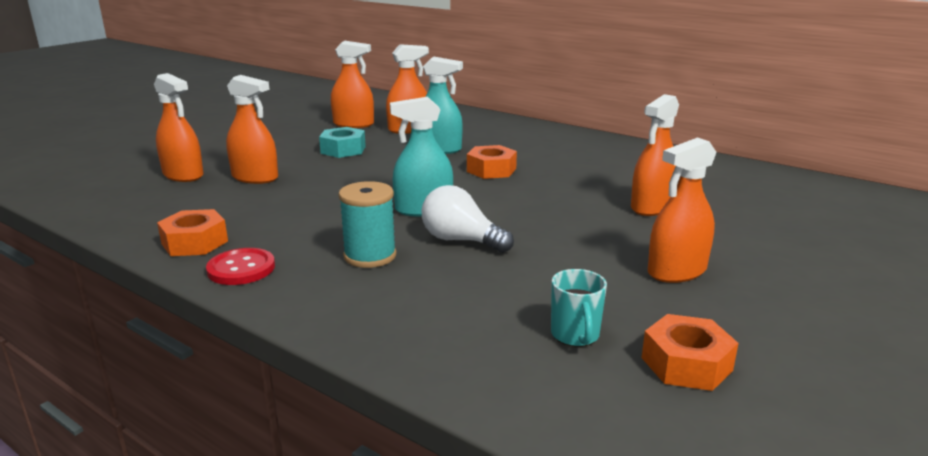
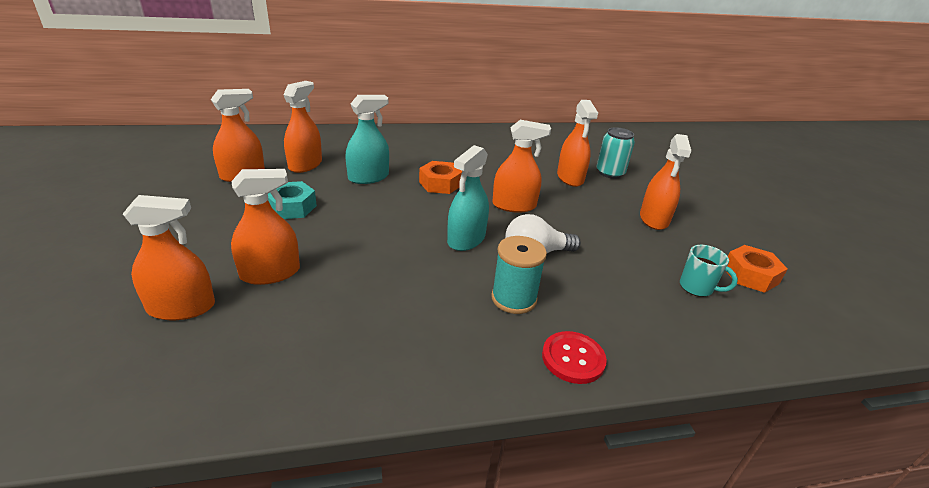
camera: 50 degrees left, 10 degrees up
(194, 242) = (366, 371): orange nut -> none
(241, 269) = (458, 369): red button -> red button (573, 358)
(527, 205) = (514, 205): none -> orange spray bottle
(723, 219) = (610, 173): none -> turquoise can

